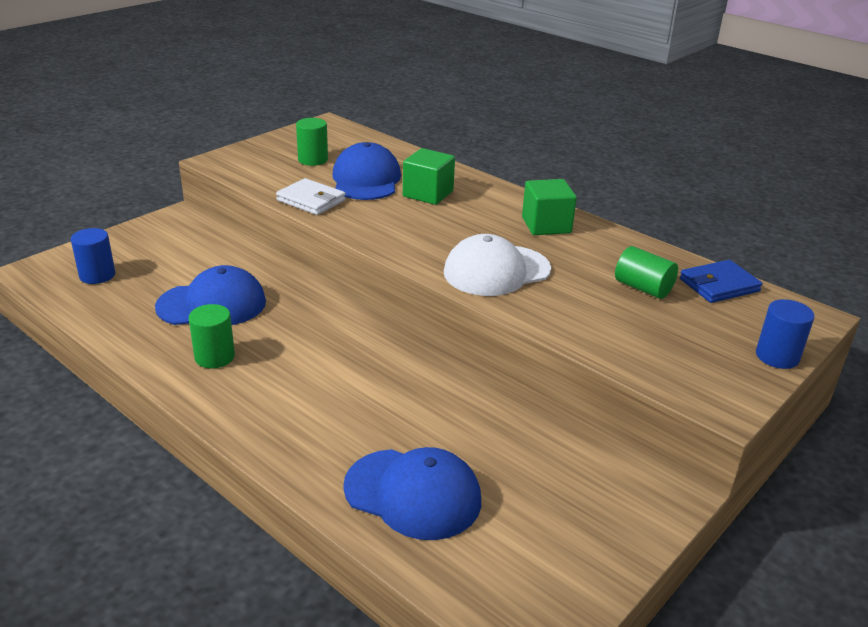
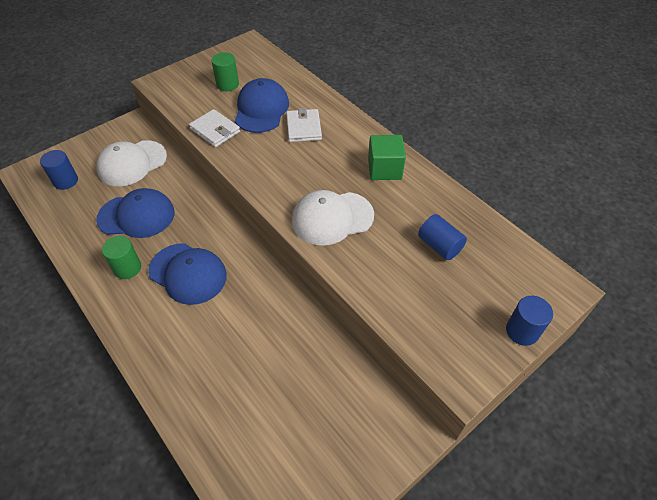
camera: 10 degrees right, 20 degrees up
(190, 254) = (132, 163): none -> white cap
(413, 494) = (231, 412): blue cap -> blue cap (188, 273)
(428, 194) = (303, 128): green cube -> white wallet
(643, 288) = (439, 246): green cylinder -> blue cylinder
(719, 285) = (501, 247): blue wallet -> none

